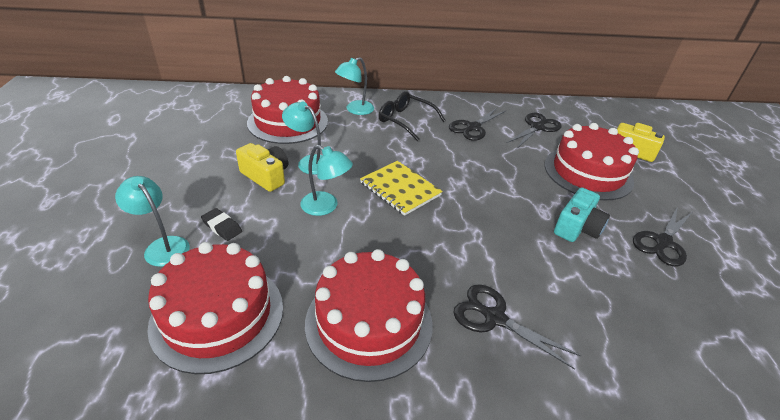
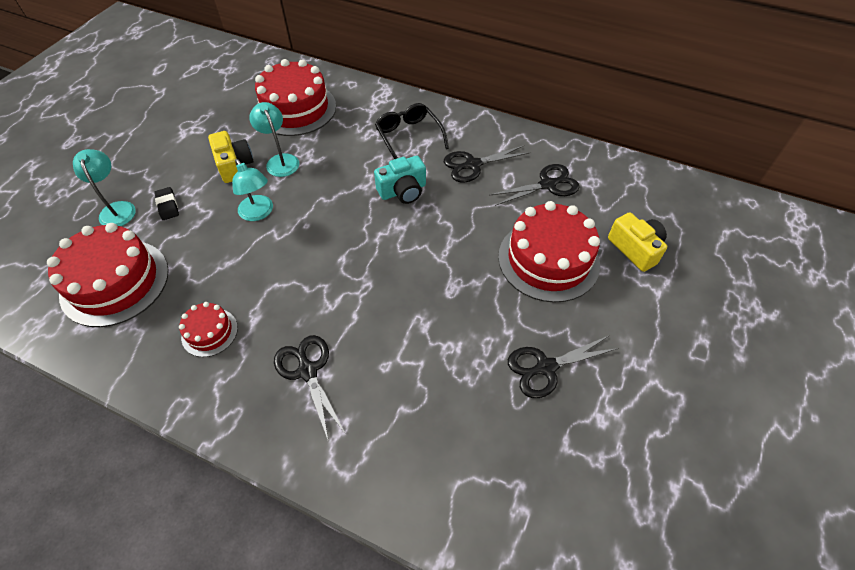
camera: 30 degrees right, 15 degrees up
(355, 110) = (369, 110): turquoise lamp -> none
(369, 322) = (209, 332): red cake -> red cake, size x0.50
(400, 189) = (336, 216): yellow notebook -> none
(577, 228) = (469, 317): turquoise camera -> turquoise camera (403, 191)

